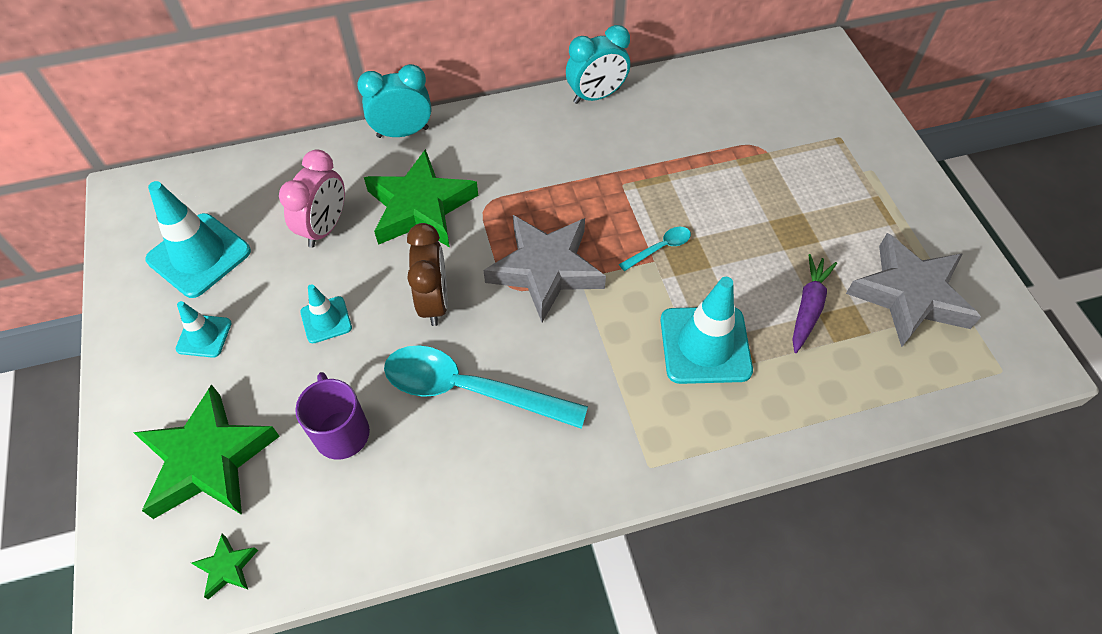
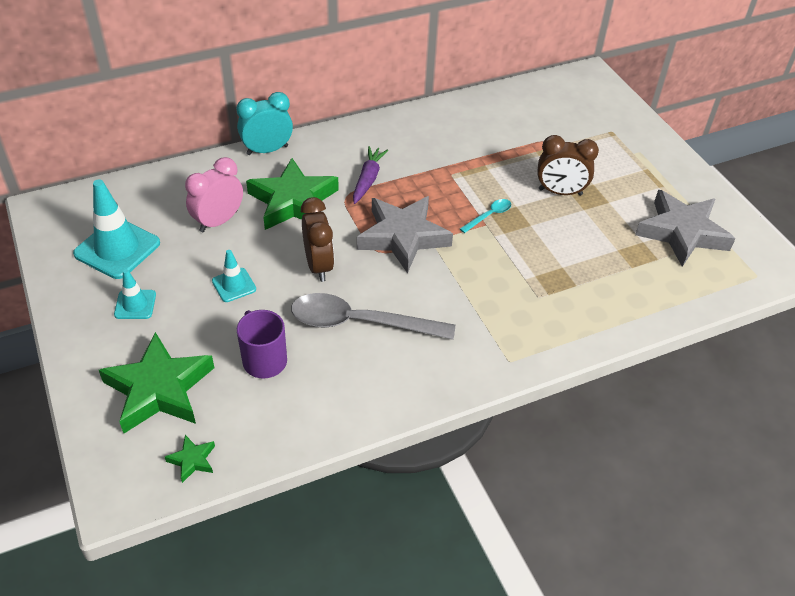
camera: 10 degrees left, 10 degrees down
(325, 227) = (218, 221): pink clock -> pink clock turned 150 degrees counterclockwise
(470, 389) = (360, 322): turquoise spoon -> grey spoon
(596, 96) = (418, 115): turquoise clock -> none
(705, 345) = (536, 277): turquoise traffic cone -> none
(757, 221) = (560, 192): none -> brown clock
(808, 307) = (609, 246): purple carrot -> purple carrot (368, 179)

